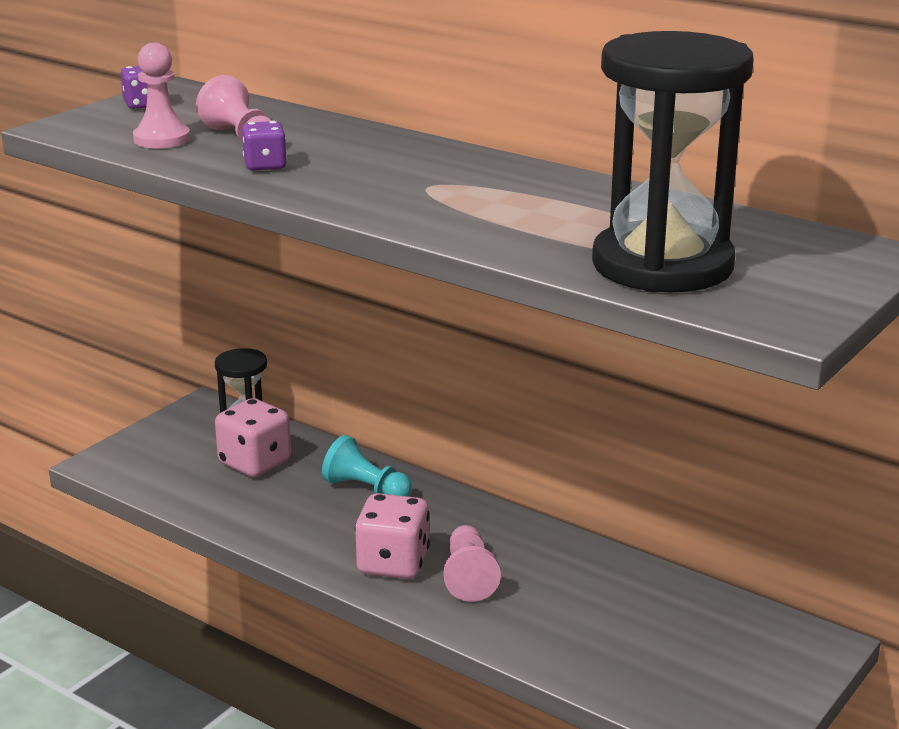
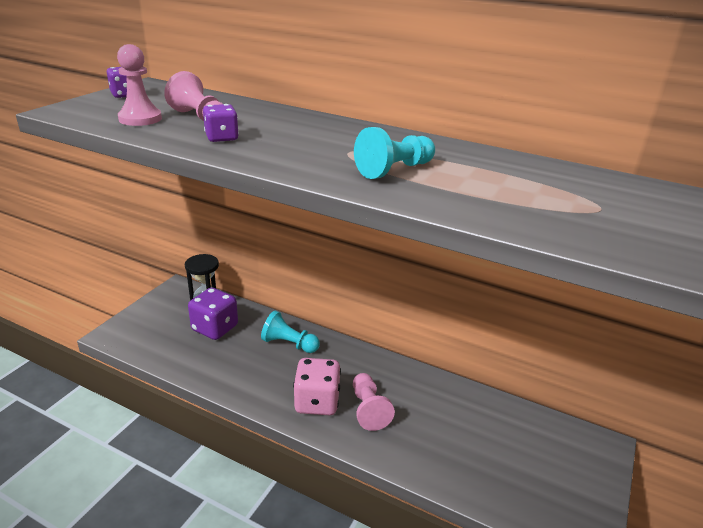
camera: 10 degrees left, 5 degrees up
(255, 463) = (215, 328): pink dice -> purple dice
(478, 209) = (394, 170): none -> turquoise pawn
(662, 265) = (561, 215): black hourglass -> none

